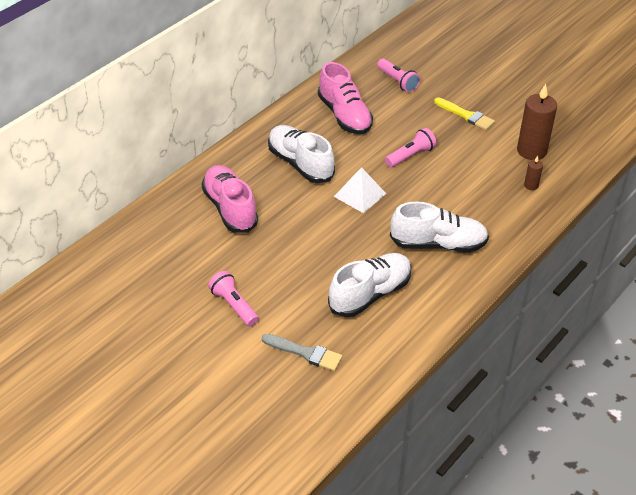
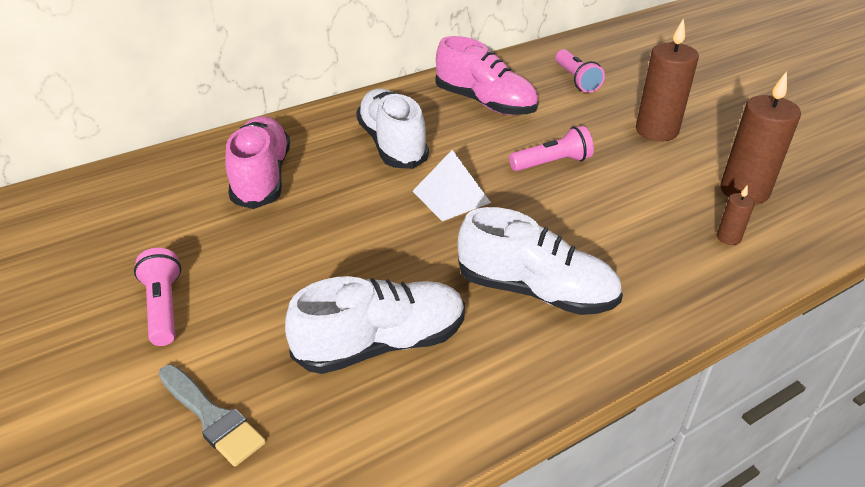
camera: 20 degrees right, 5 degrees down
(344, 115) = (485, 103): pink shoe -> pink shoe turned 45 degrees counterclockwise
(466, 115) = (656, 131): yellow brush -> brown candle

